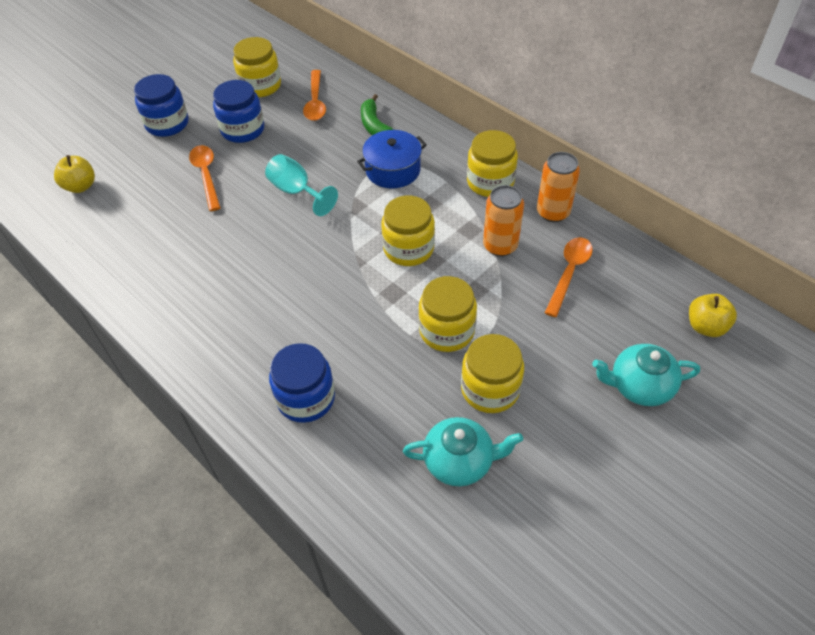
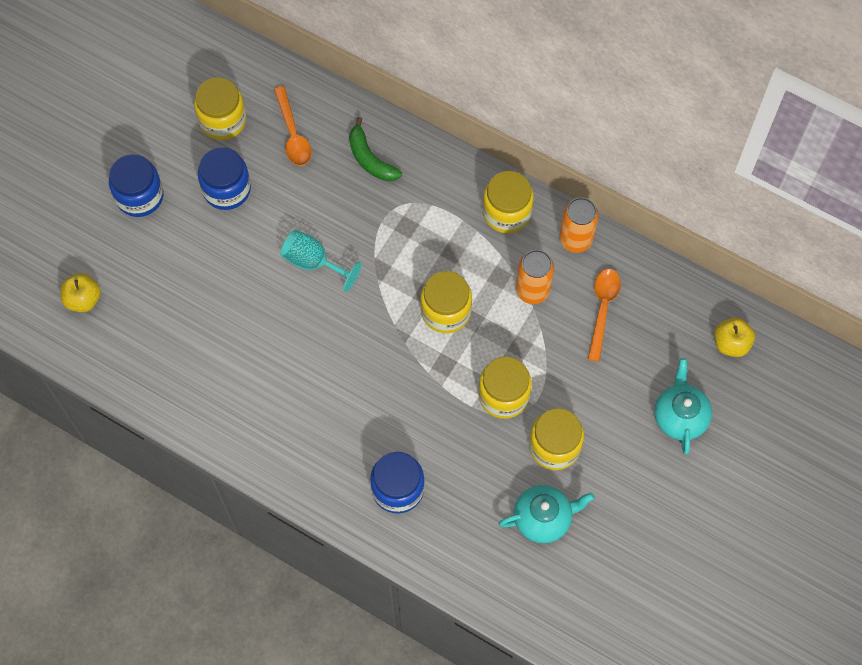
camera: 15 degrees left, 15 degrees up
(206, 175) = (211, 259): orange spoon -> none
(393, 170) = (404, 215): blue pot -> none
(639, 386) = (680, 416): turquoise teapot -> turquoise teapot turned 105 degrees clockwise

